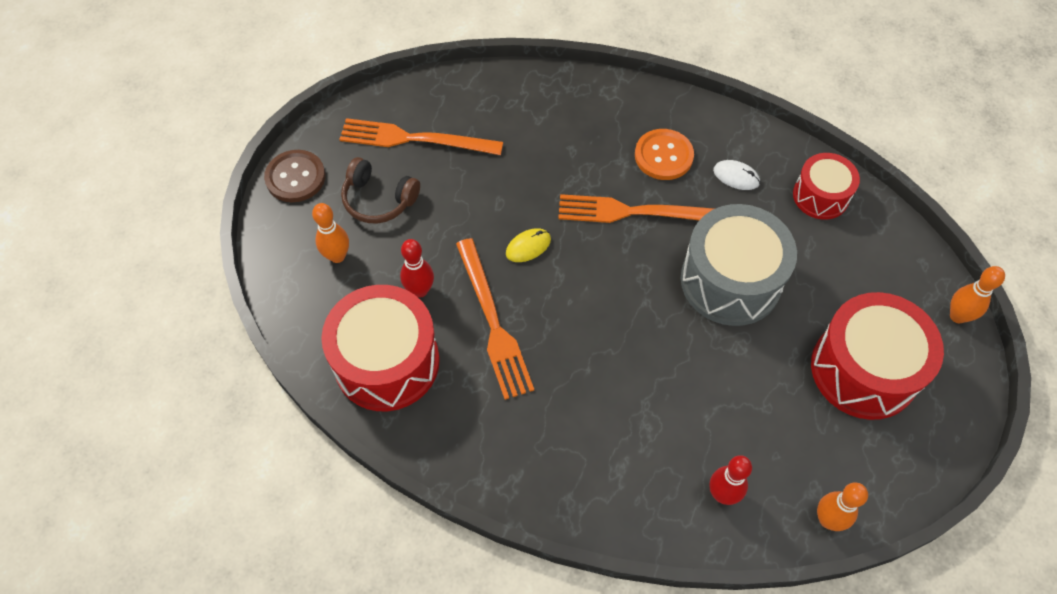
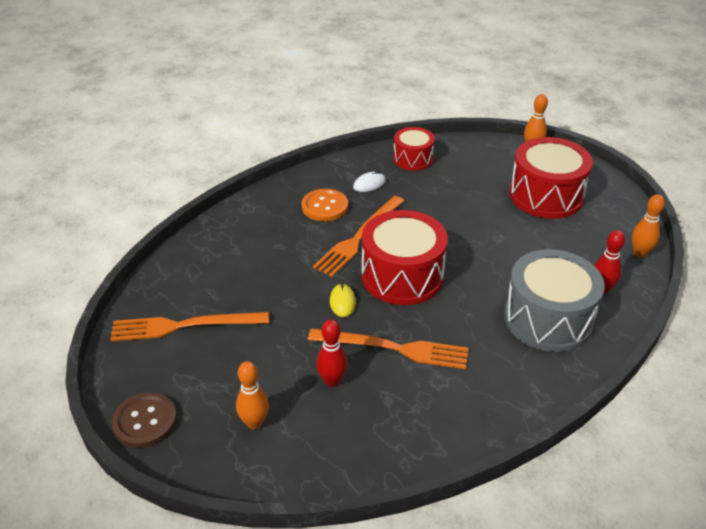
camera: 60 degrees left, 20 degrees down
(378, 199) = (222, 372): brown headphones -> none
(387, 362) = (384, 429): red drum -> red drum (402, 276)
(415, 139) = (184, 326): orange fork -> orange fork turned 45 degrees clockwise
(730, 281) = (446, 219): grey drum -> grey drum (548, 319)

